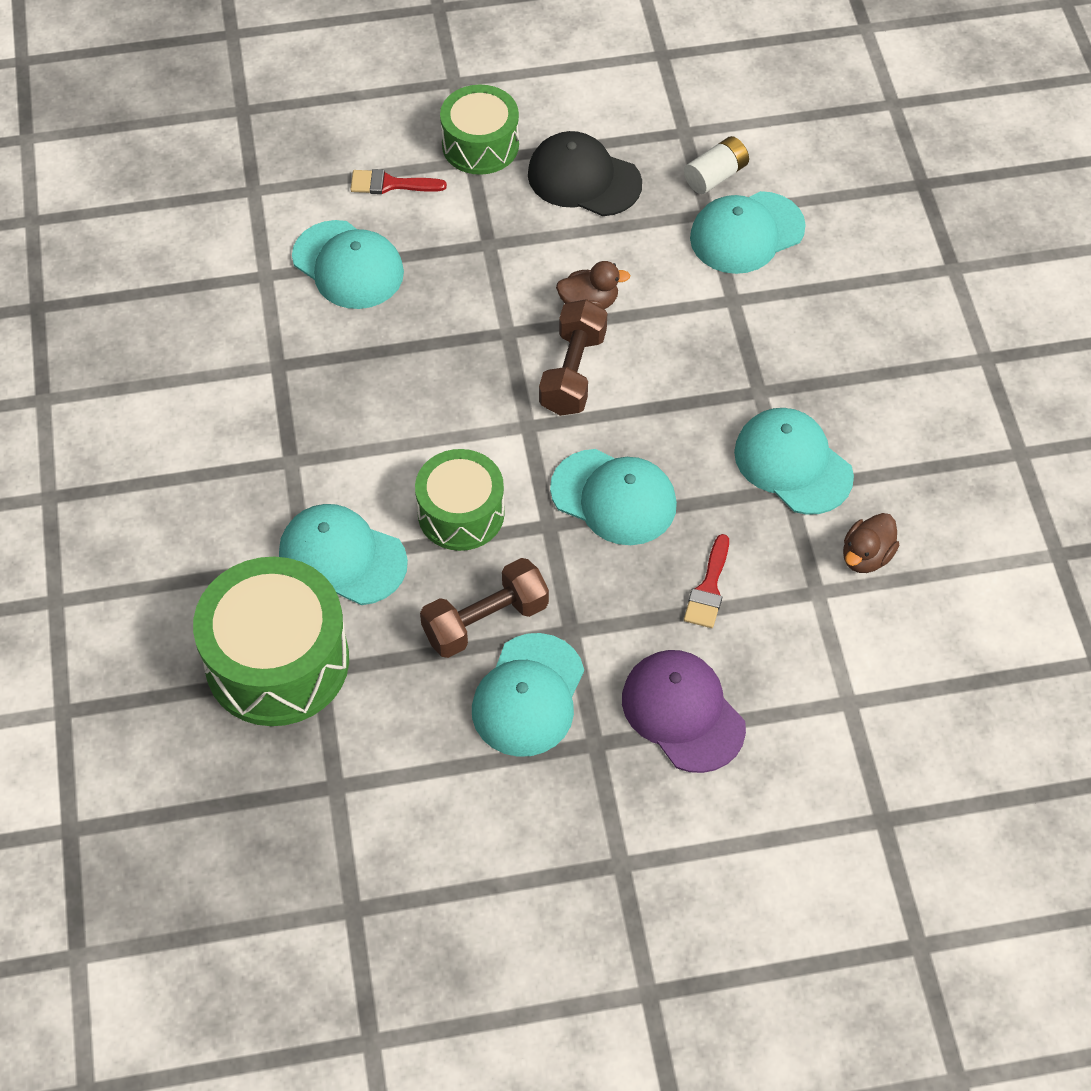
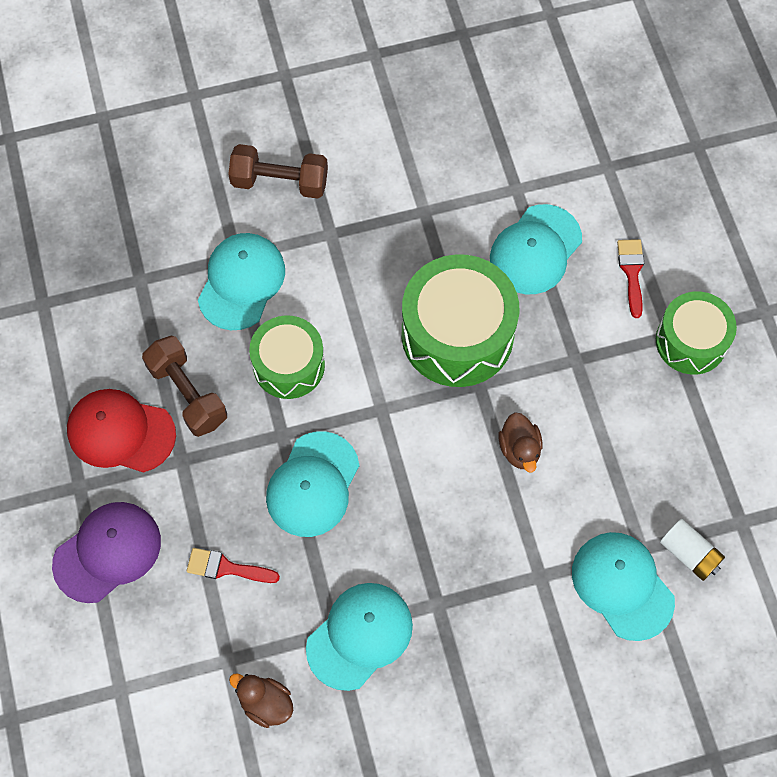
camera: 85 degrees right, 10 degrees up
(277, 661) = (146, 249): green drum -> green drum (457, 334)
(528, 695) = (121, 432): turquoise cap -> red cap
(573, 372) = (441, 441): brown dumbbell -> brown dumbbell (280, 182)
(583, 179) = (665, 434): black cap -> none

